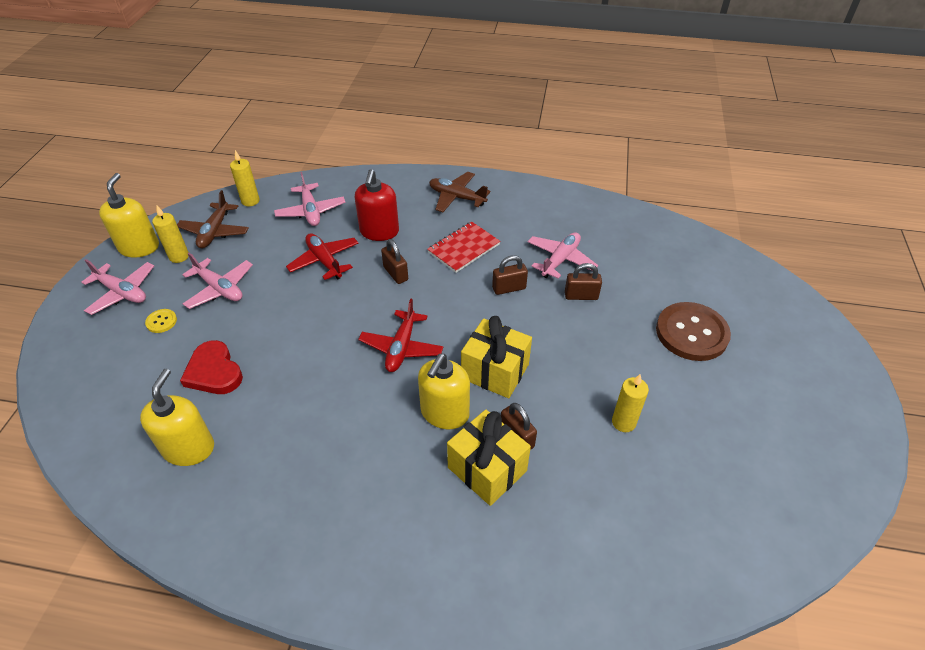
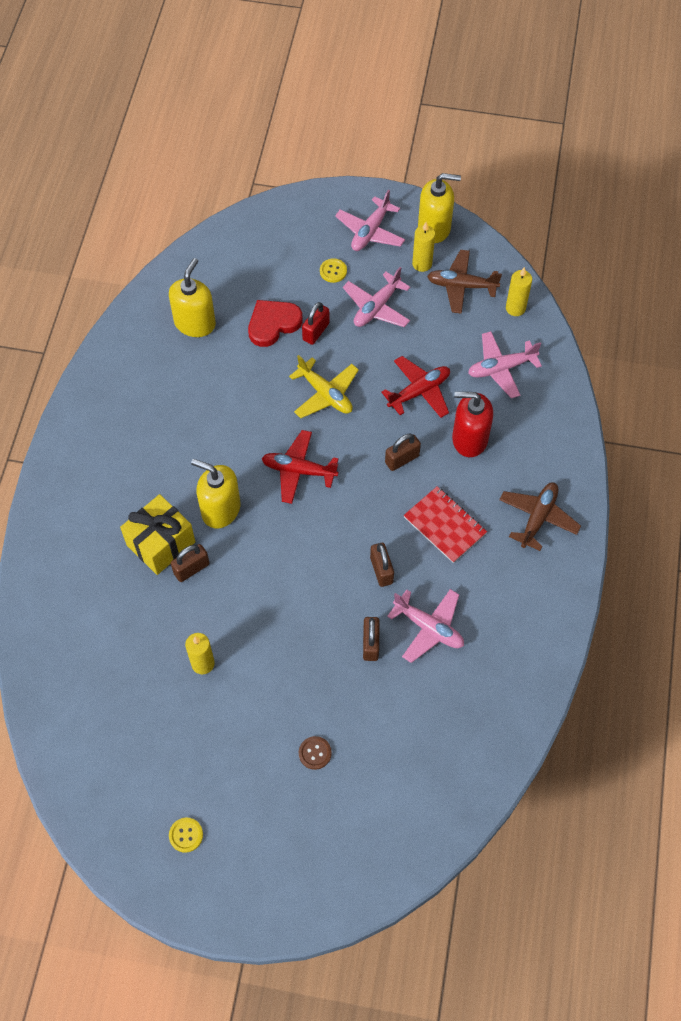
camera: 90 degrees right, 15 degrees up
(189, 448) = (195, 323): yellow soap dispenser -> yellow soap dispenser turned 75 degrees counterclockwise
(235, 335) = (316, 331): none -> red padlock
(314, 327) = (325, 394): none -> yellow plane
(495, 371) = (267, 553): yellow gift -> none
(691, 333) = (315, 753): brown button -> brown button, size x0.42
(803, 429) = (186, 835): none -> yellow button

